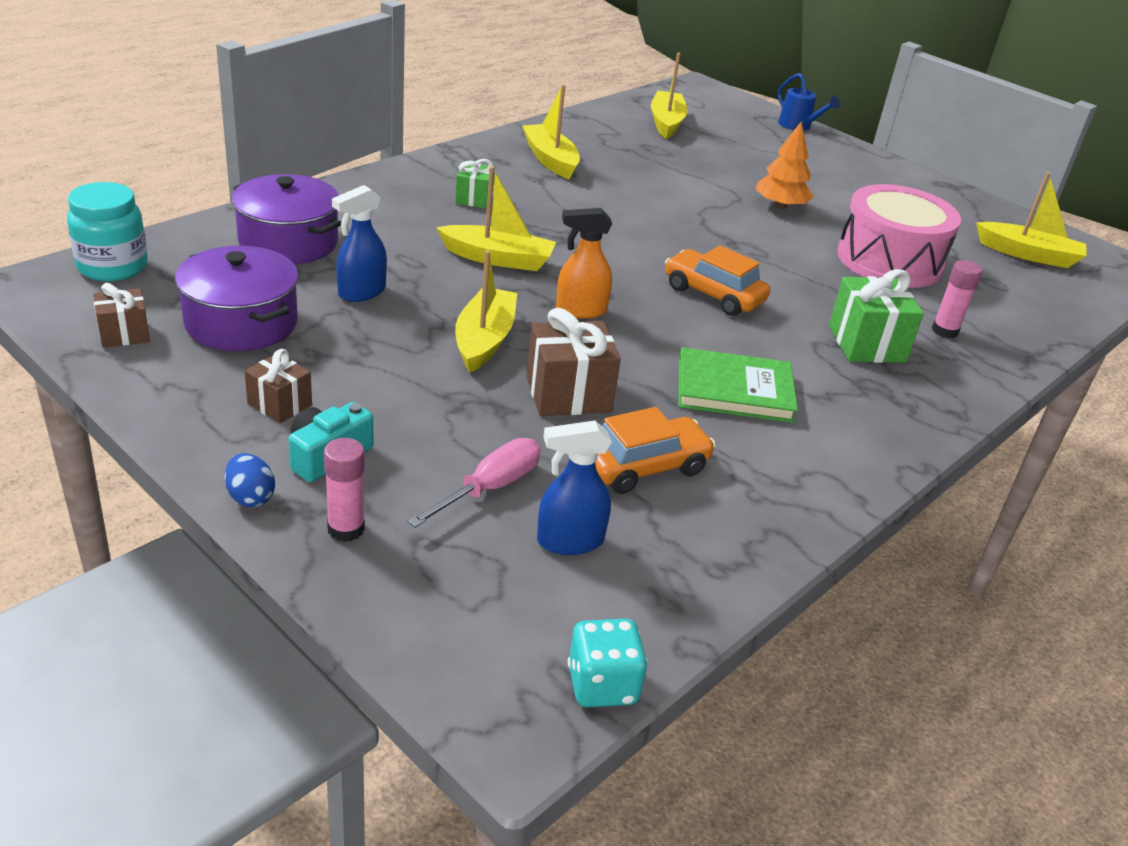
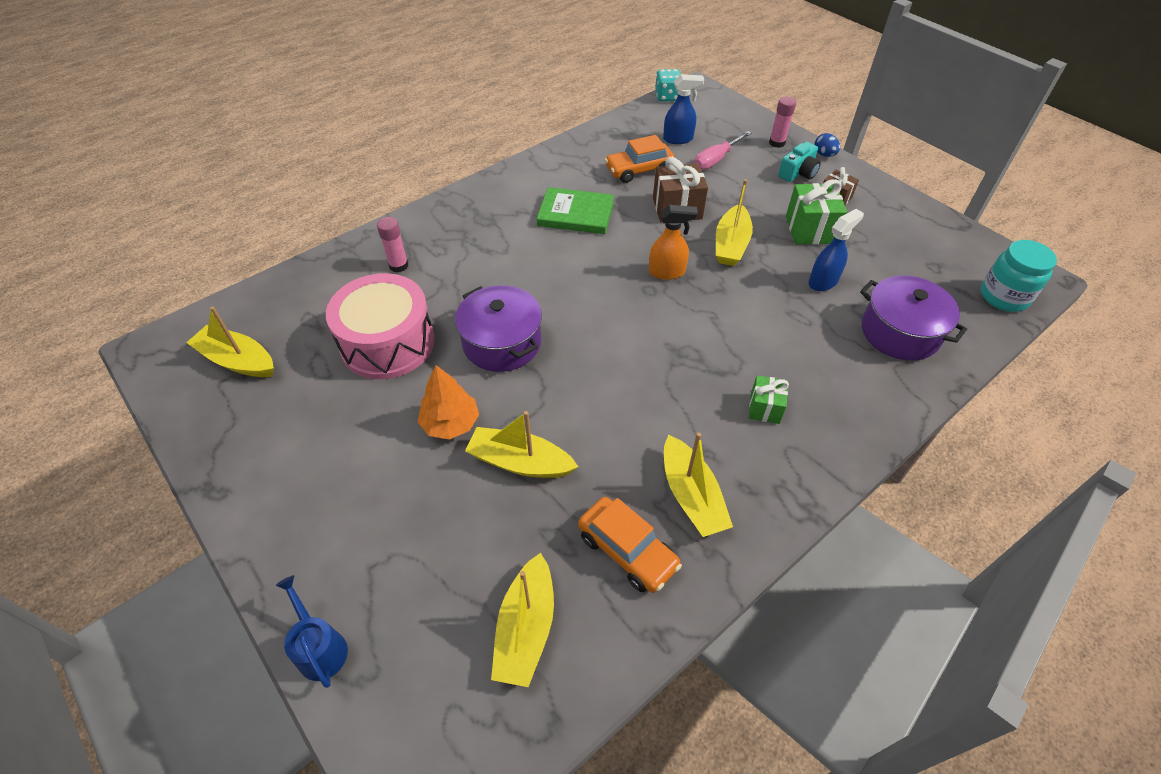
camera: 170 degrees left, 15 degrees up
(124, 334) = (949, 240): brown gift -> none
(241, 323) = (887, 252): purple pot -> purple pot (502, 343)
(498, 258) = (731, 323): yellow boat -> yellow boat (520, 462)
(713, 294) = (563, 293): orange car -> orange car (627, 551)
(866, 344) = (467, 252): green gift -> green gift (809, 229)

